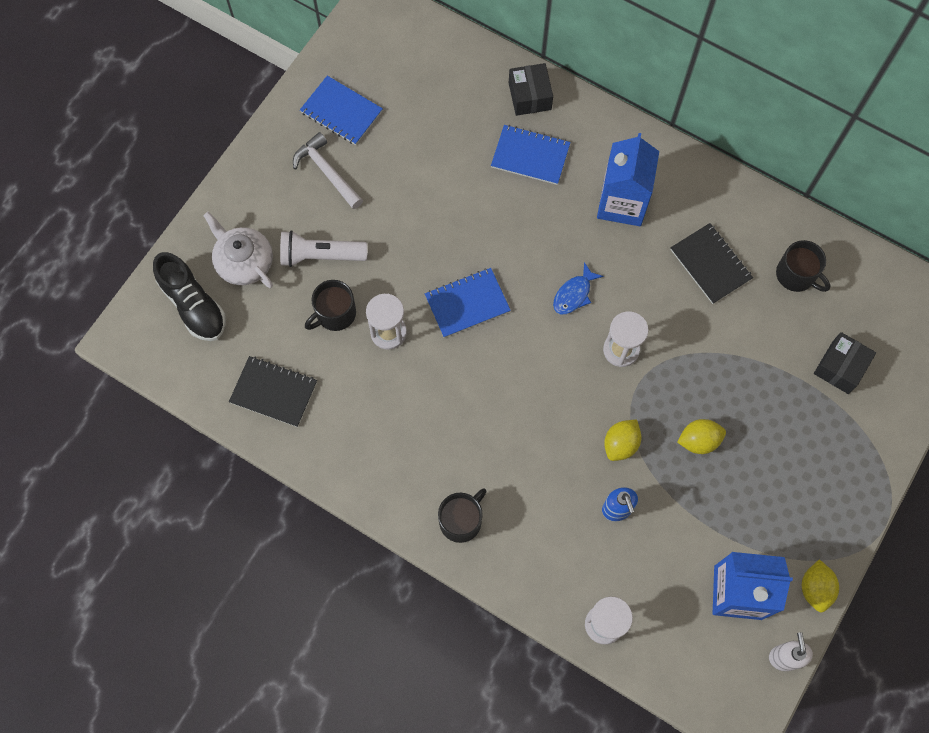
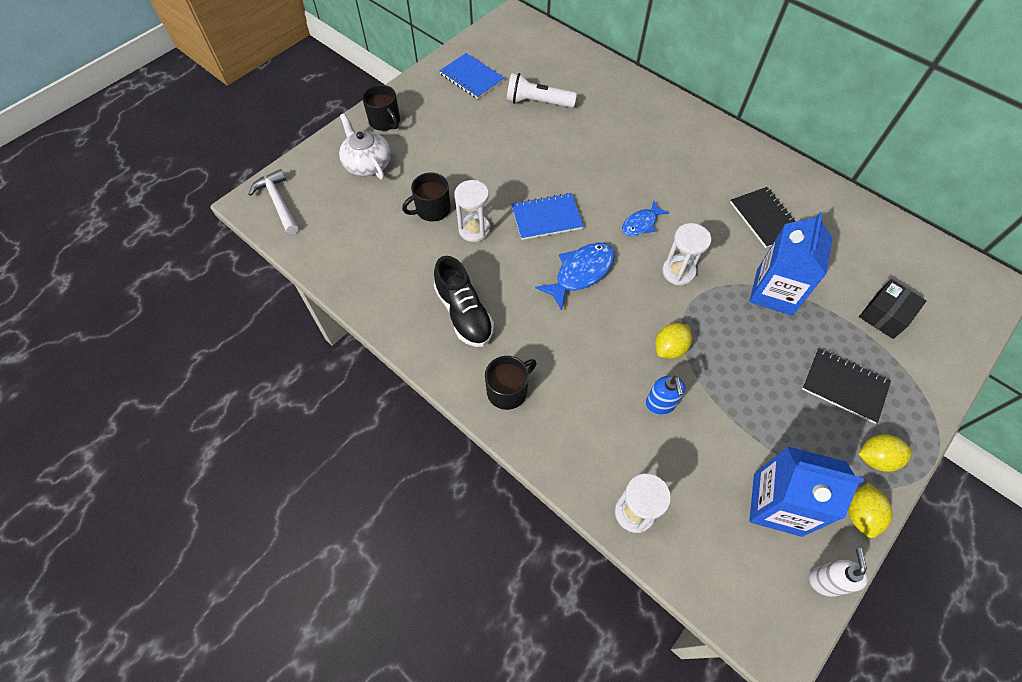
camera: 10 degrees right, 10 degrees down
(193, 305) = (317, 187): black shoe -> black shoe (464, 313)
(274, 392) = (364, 259): black notebook -> black notebook (844, 386)
(321, 255) = (431, 167): white flashlight -> white flashlight (537, 102)
(327, 172) = (450, 113): white hammer -> white hammer (278, 202)
(515, 369) = (580, 273): none -> blue fish
(529, 96) = (623, 86): black box -> none
(530, 156) = (617, 123): blue notebook -> none
(622, 203) = (691, 164): blue carton -> blue carton (774, 292)
(698, 441) = (745, 357): yellow lemon -> yellow lemon (875, 458)
(796, 275) = (843, 237): black mug -> black mug (385, 121)

